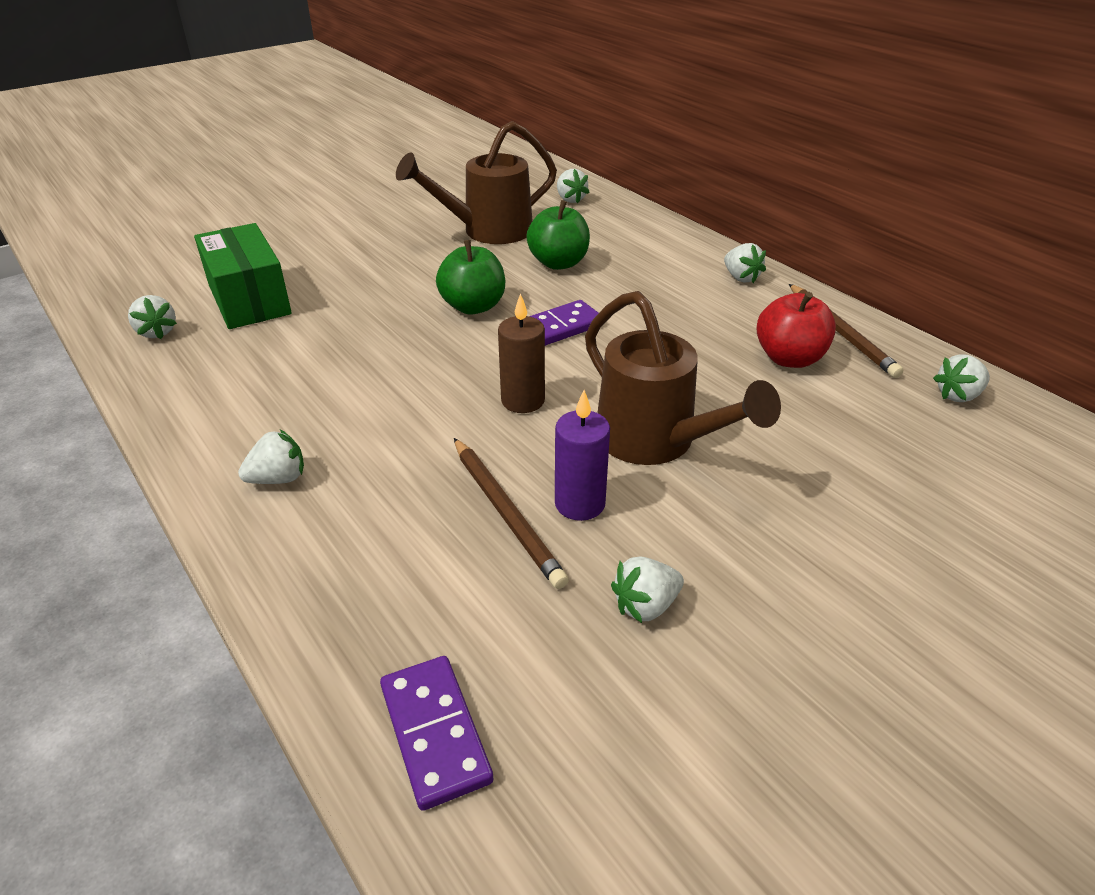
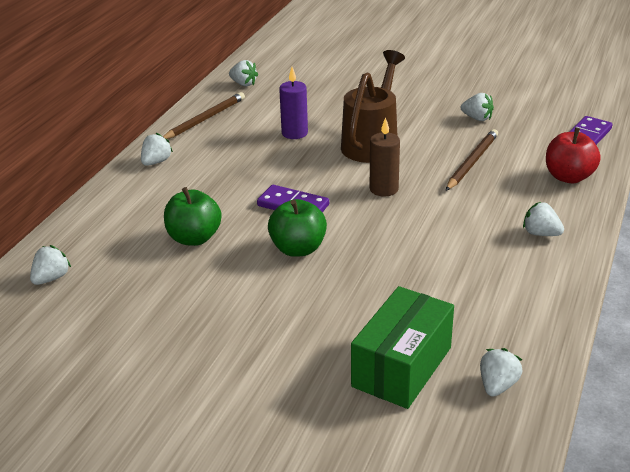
camera: 120 degrees left, 5 degrees down
(488, 231) = (160, 297): brown watering can -> none
(580, 503) = (441, 147): purple candle -> purple candle (294, 133)
(789, 358) = (251, 127): red apple -> red apple (568, 177)

